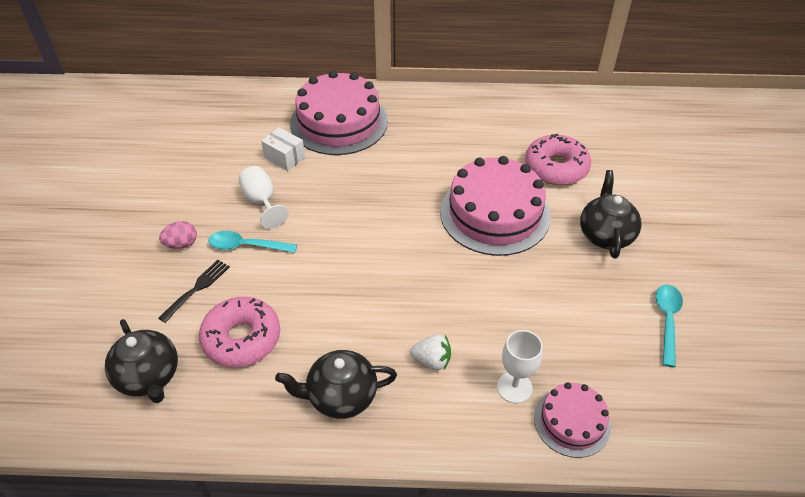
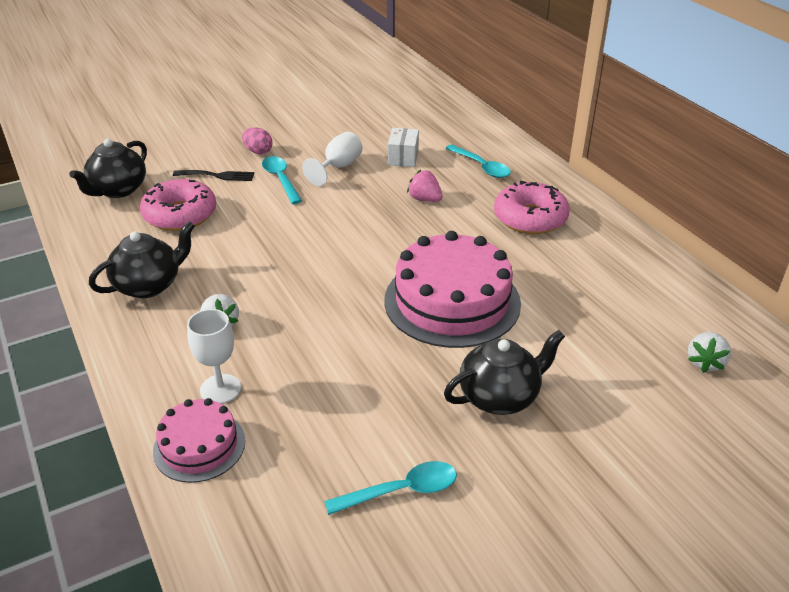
camera: 60 degrees right, 10 degrees down
(339, 122) = (481, 167): pink cake -> turquoise spoon
(340, 396) = (149, 285): black teapot -> black teapot turned 90 degrees clockwise
(356, 172) = (424, 199): none -> pink strawberry
(556, 167) = (573, 324): pink donut -> pink donut (530, 218)
(623, 133) = (705, 362): none -> white strawberry

